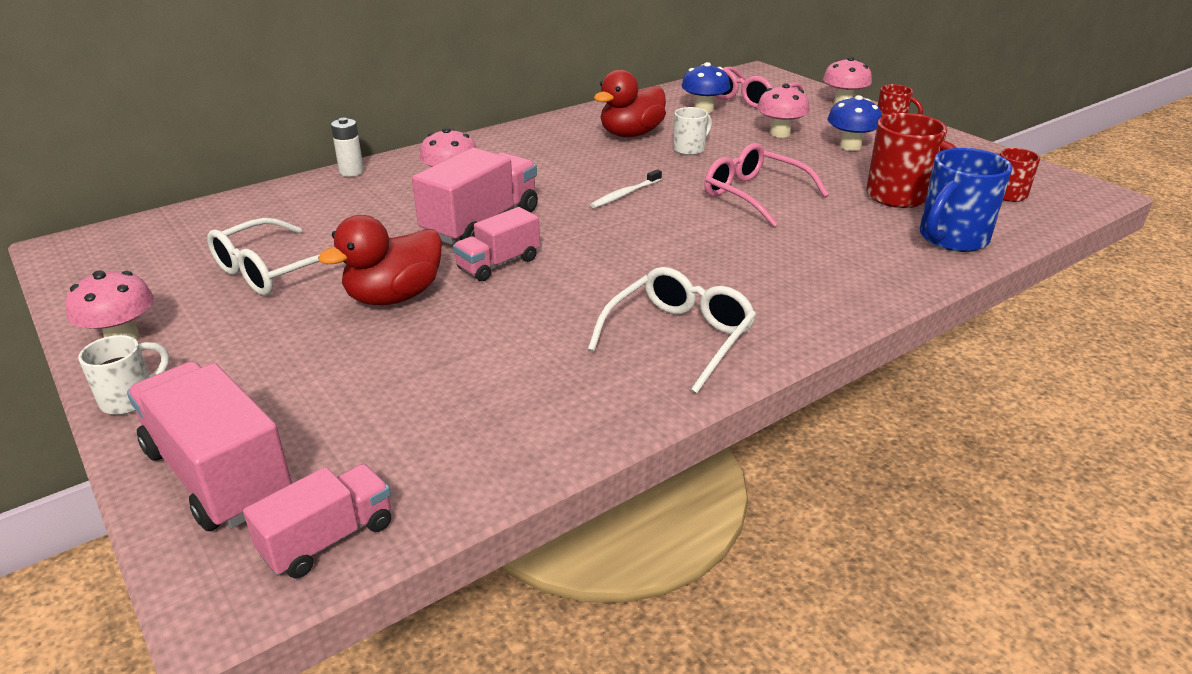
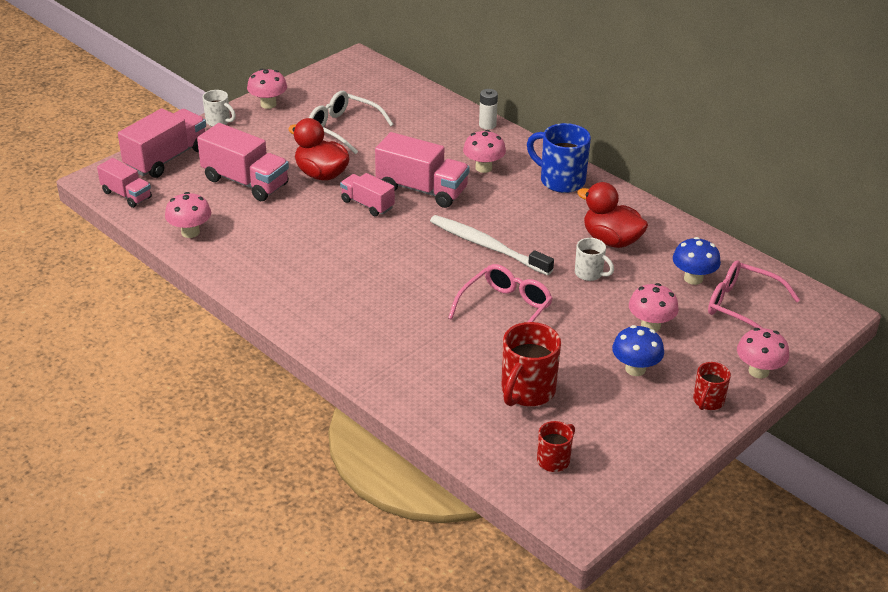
camera: 80 degrees right, 5 degrees up
(372, 372) = (245, 182): none -> pink truck
(510, 442) = (190, 232): none -> pink mushroom
(625, 194) = (486, 246): white toothbrush -> white toothbrush, size x1.92
(679, 337) = (291, 280): white glasses -> none
(951, 239) = (452, 413): blue mug -> blue mug (560, 180)

